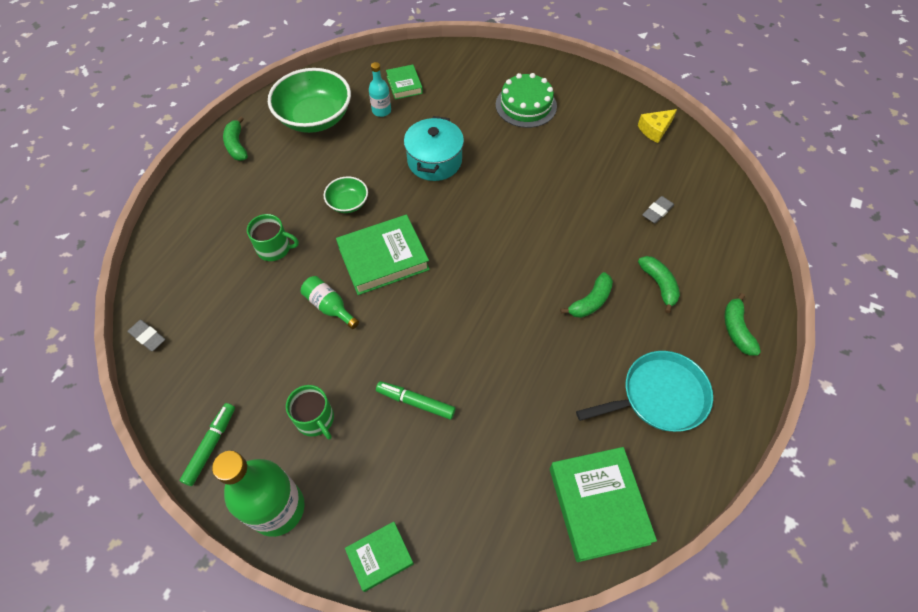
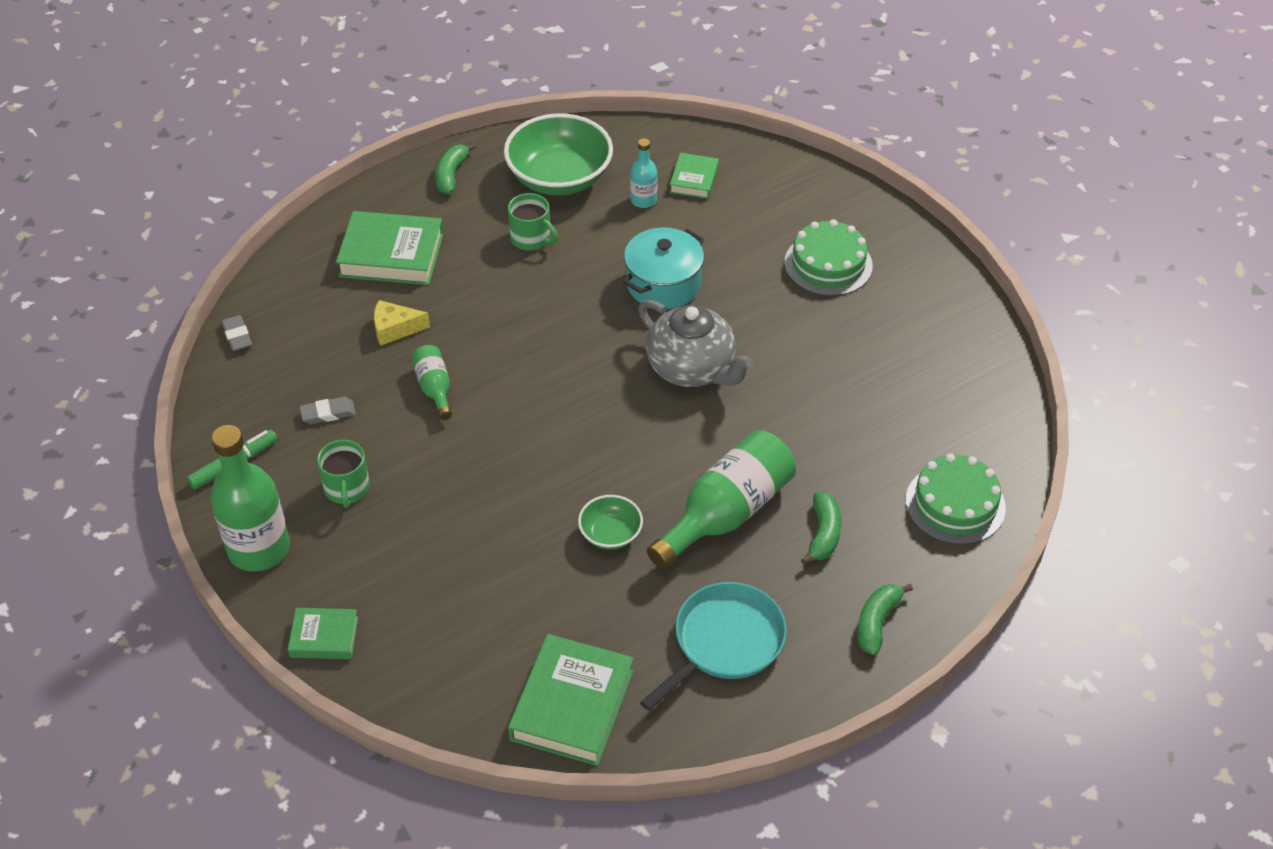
camera: 30 degrees right, 10 degrees down
(274, 248) = (418, 304): green mug -> green mug (531, 238)
(348, 203) = (529, 289): green bowl -> green bowl (610, 534)
(383, 258) = (526, 365): green book -> green book (391, 255)
(416, 402) = (457, 521): green marker -> none
(494, 210) = (692, 368): none -> grey teapot
(590, 301) = (726, 513): green banana -> green bottle
(655, 130) = (974, 361): yellow cheese -> yellow cheese (395, 329)
(657, 211) = (892, 456): grey eraser -> grey eraser (328, 413)
(659, 396) = (724, 642): turquoise pan -> turquoise pan turned 60 degrees counterclockwise
(716, 226) = (955, 504): none -> green cake

